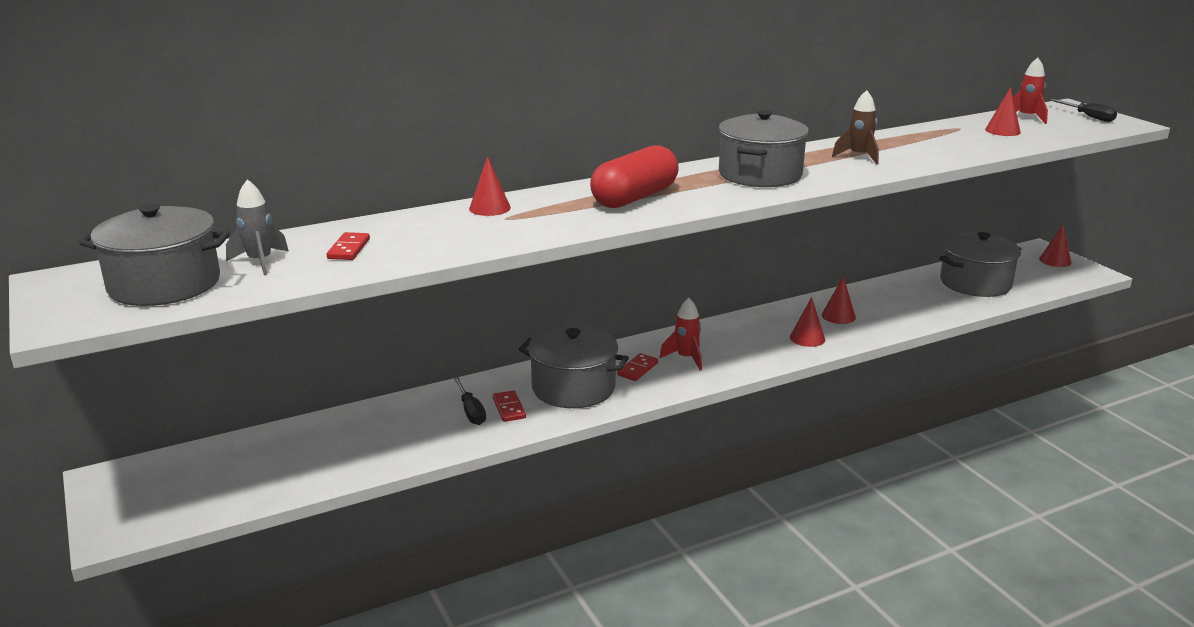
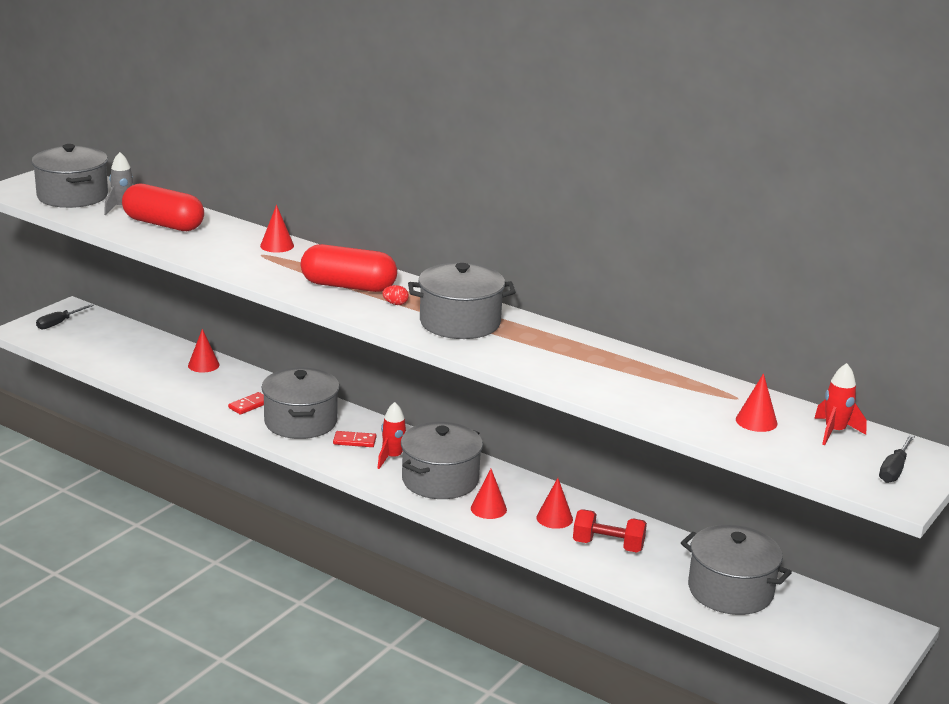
camera: 60 degrees right, 0 degrees up
(348, 249) = (163, 224): red domino -> red capsule
(471, 411) = (234, 393): black screwdriver -> black screwdriver (59, 323)
(696, 188) = (395, 304): none -> red egg
(743, 347) = (440, 480): none -> grey pot
(859, 156) = (564, 357): brown rocket -> none
(892, 307) = (608, 546): none -> red dumbbell
(1055, 261) = (869, 643): red cone -> red cone (203, 365)

